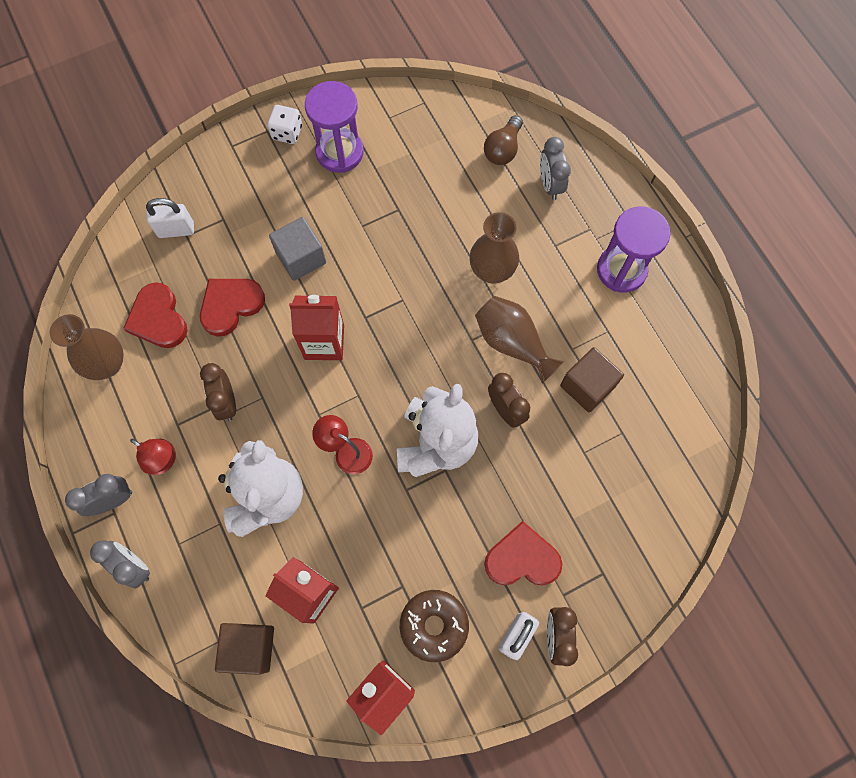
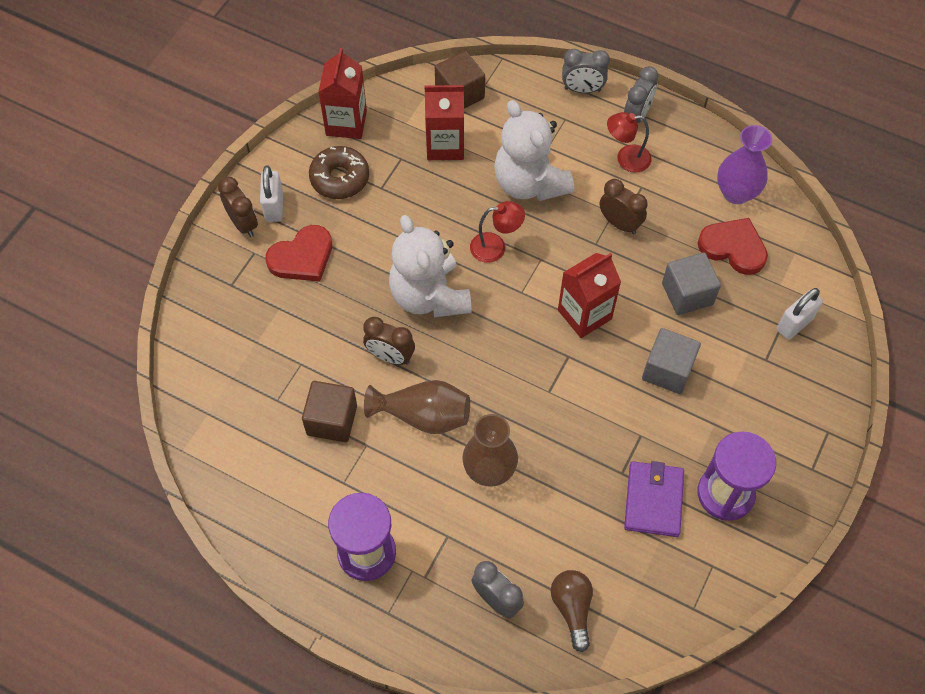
camera: 145 degrees right, 10 degrees down
(107, 364) = (736, 193): brown vase -> purple vase
(230, 305) = (687, 294): red heart -> grey cube
(287, 132) = (792, 480): white dice -> none
(392, 179) = (653, 500): none -> purple wallet

